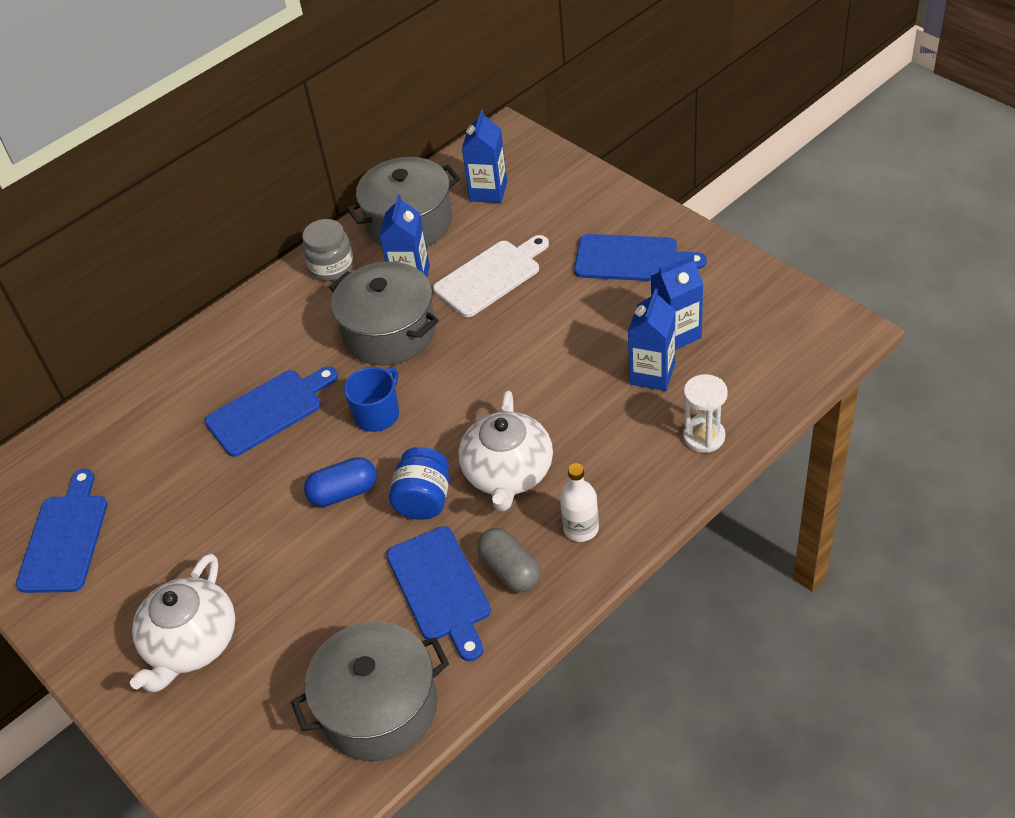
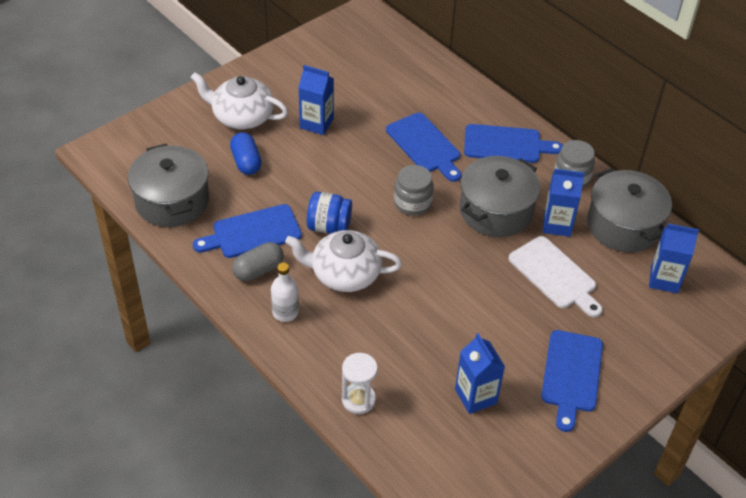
camera: 85 degrees right, 0 degrees up
(65, 538) = (333, 58): blue cutting board -> blue cutting board (506, 144)
(344, 492) = (343, 185): blue capsule -> blue capsule (246, 162)
(377, 414) = (412, 203): blue mug -> grey jar
(652, 374) = (431, 373): blue carton -> blue carton (316, 123)

